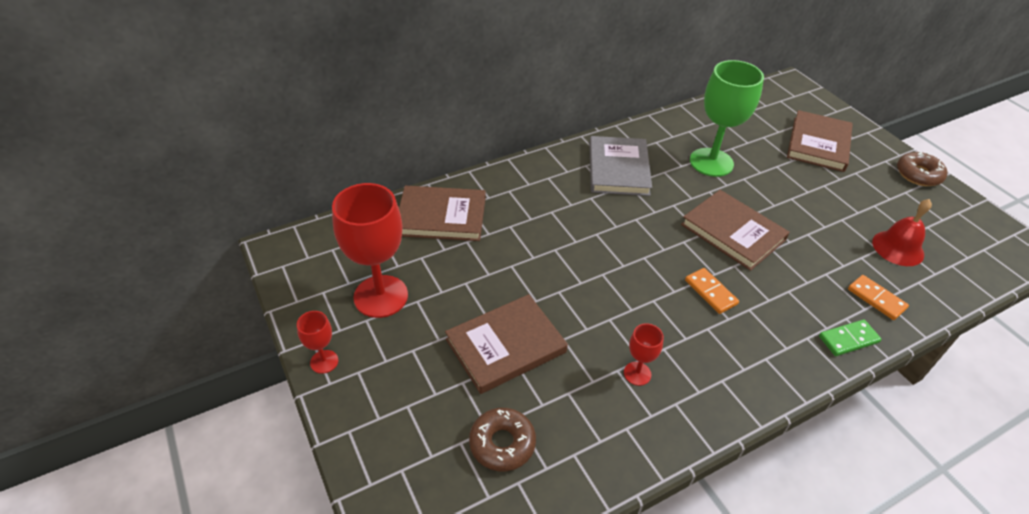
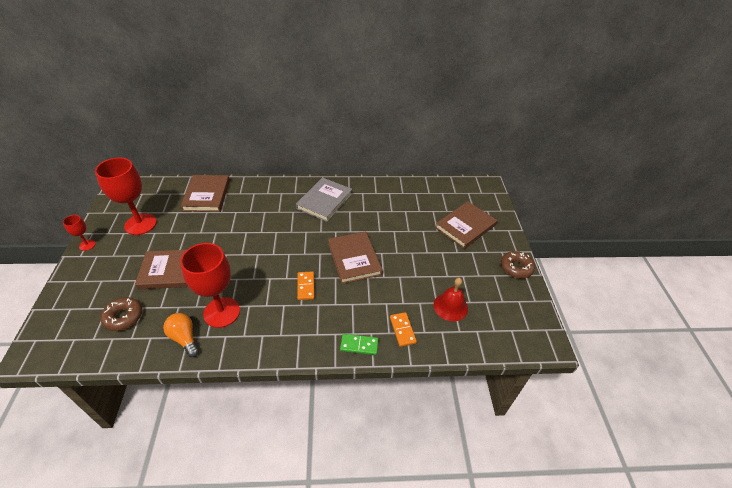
camera: 25 degrees right, 0 degrees up
(441, 216) = (207, 195): brown book -> brown book turned 60 degrees clockwise
(623, 432) = (184, 338): none -> orange light bulb
(637, 373) = (221, 312): red goblet -> red goblet, size x2.12
(711, 162) = (383, 215): green goblet -> none

